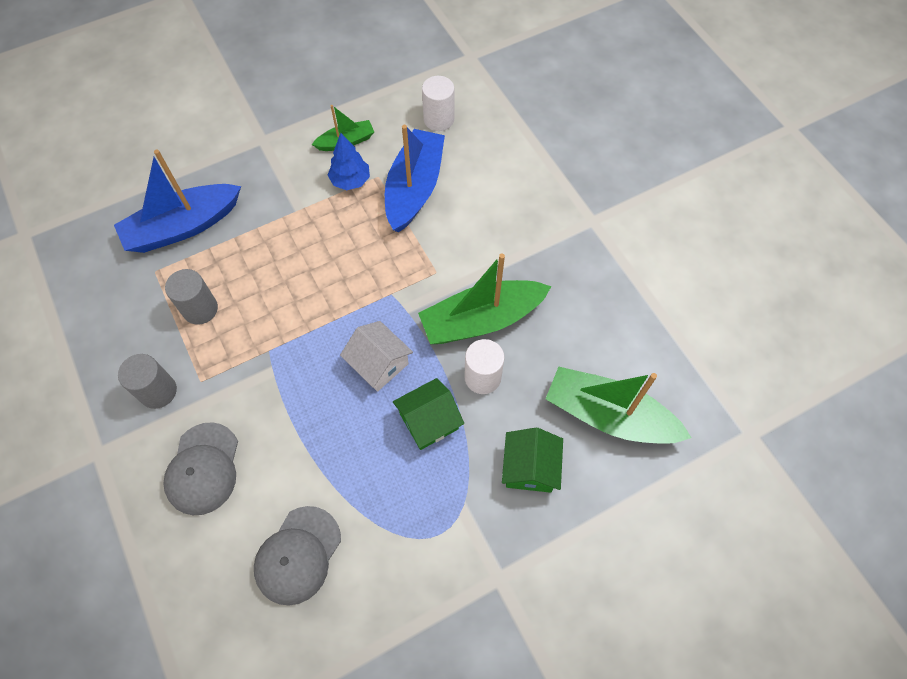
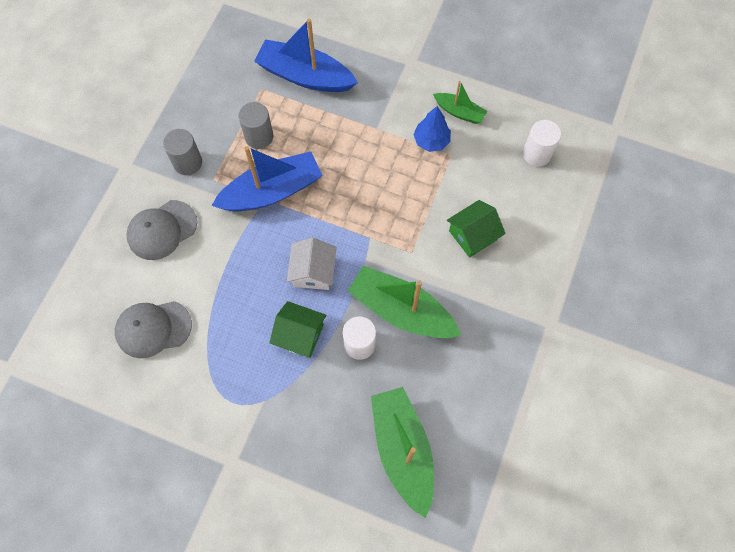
camera: 50 degrees right, 5 degrees up
(414, 188) = (464, 185): blue boat -> blue boat (272, 191)
(530, 468) = (320, 425): green house -> green house (473, 235)

